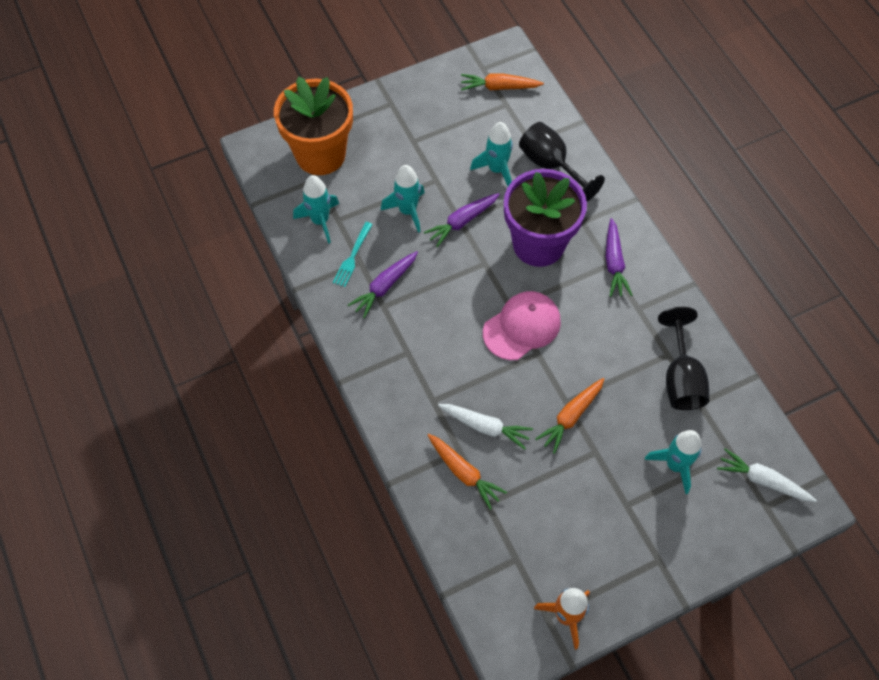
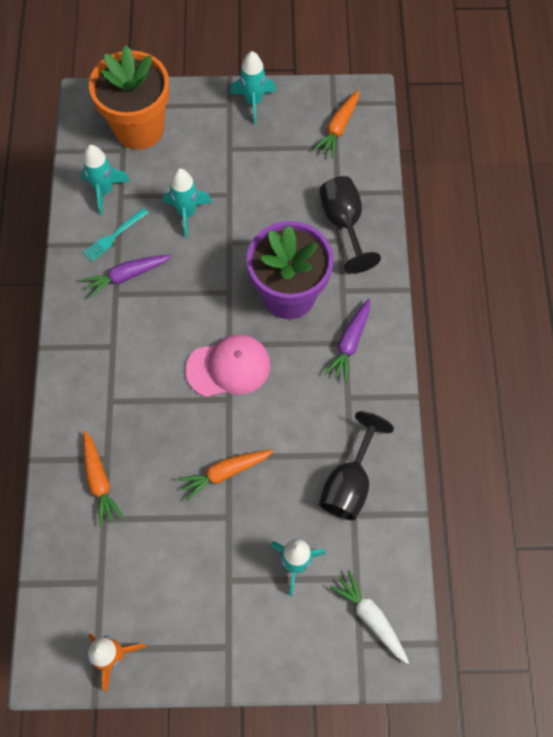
camera: 25 degrees right, 5 degrees up
(462, 222) = (230, 244): purple carrot -> none
(485, 427) = (142, 447): white carrot -> none
(497, 169) = (291, 207): turquoise rocket -> turquoise rocket (253, 102)
(499, 87) = (338, 128): orange carrot -> orange carrot turned 90 degrees counterclockwise

